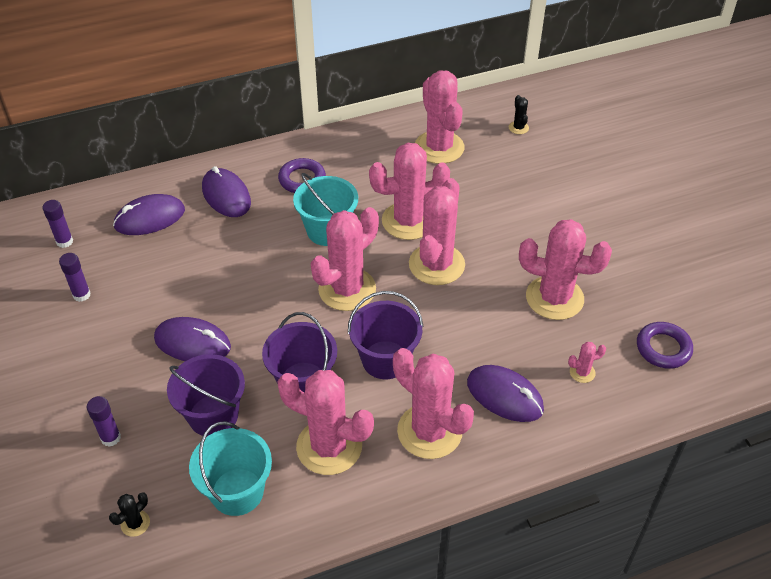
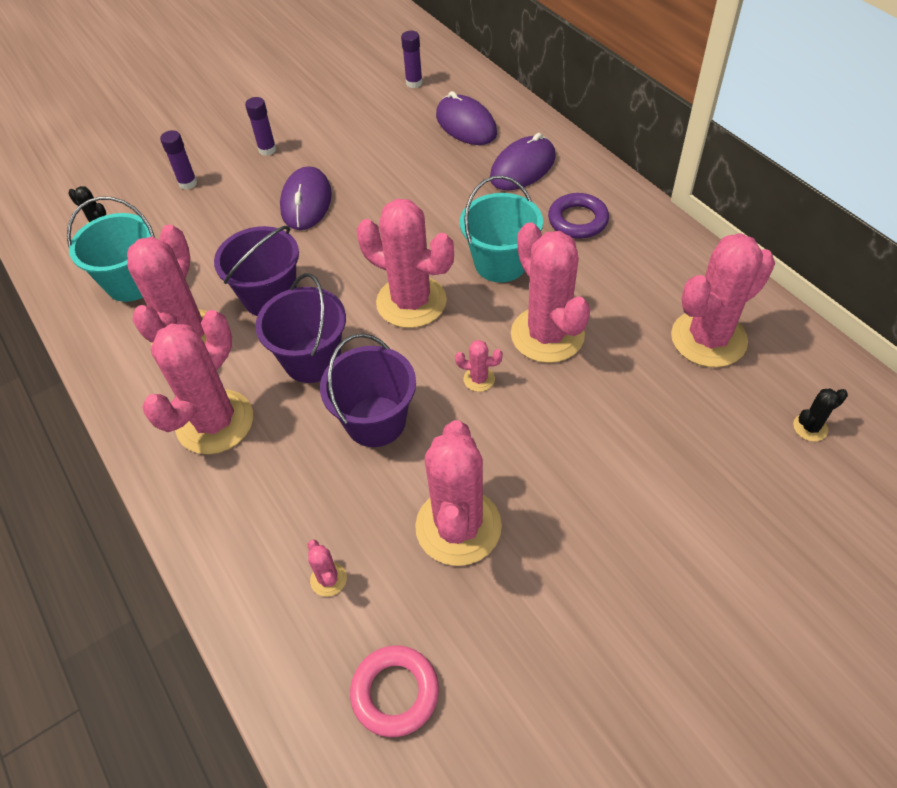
camera: 80 degrees right, 5 degrees up
(81, 295) = (350, 114): purple glue stick -> purple glue stick (267, 150)
(213, 415) = (219, 241): purple bucket -> purple bucket (375, 421)
(436, 264) = (479, 379): pink cactus -> pink cactus, size x0.41
(504, 396) = (275, 490): purple mouse -> none
(663, 348) = (395, 692): purple ring -> pink ring

